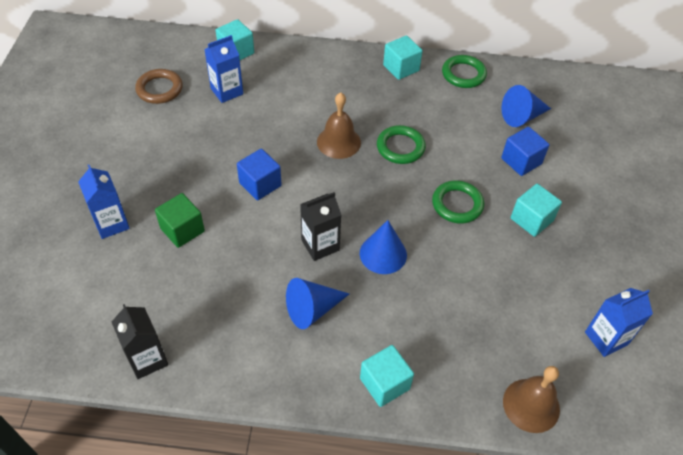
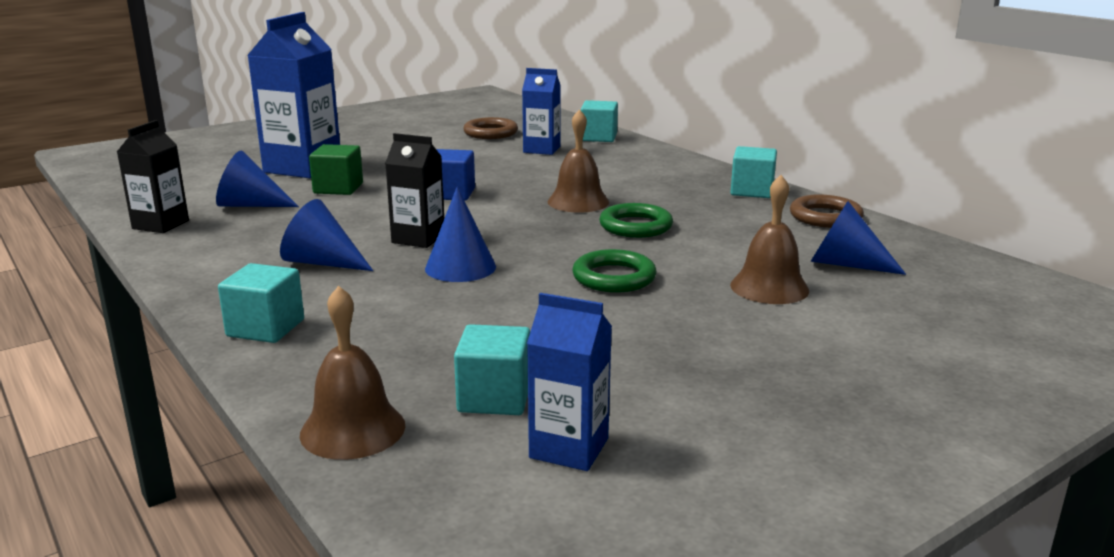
camera: 50 degrees right, 30 degrees down
(111, 223) = (303, 168): blue carton -> blue carton, size x1.72
(162, 292) = (250, 205): none -> blue cone
(463, 74) = (825, 217): green ring -> brown ring
(521, 161) = (769, 287): blue cube -> brown bell
(531, 219) = (684, 325): turquoise cube -> turquoise cube (494, 398)

